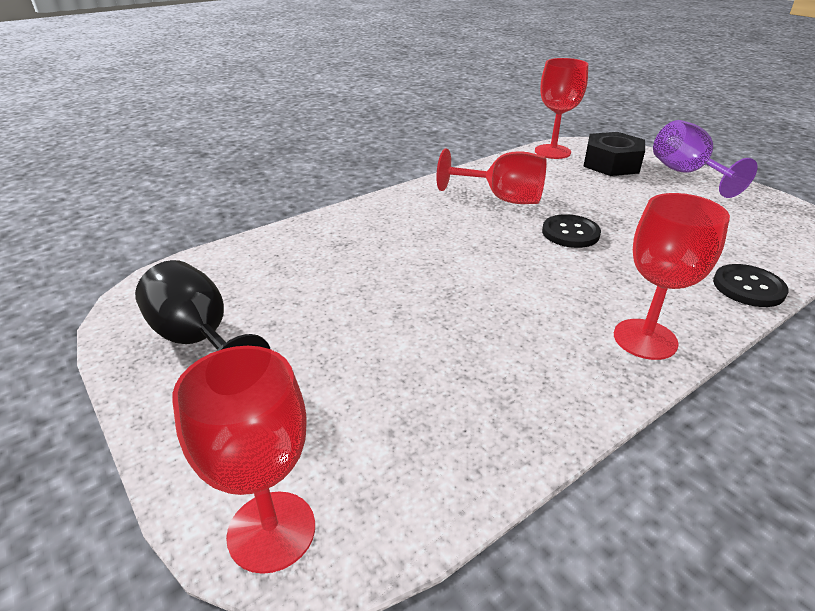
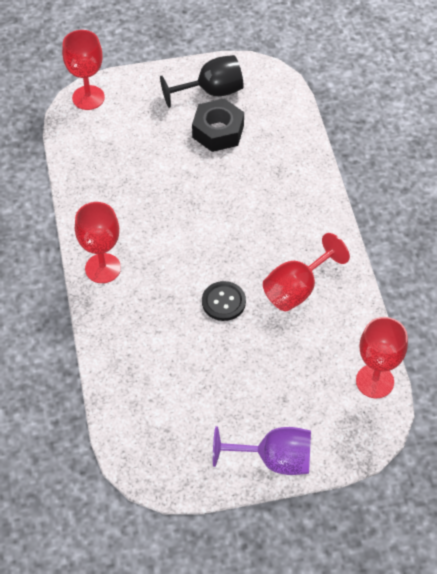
camera: 115 degrees right, 20 degrees up
(611, 164) = (324, 412): black nut -> black nut (218, 131)
(748, 287) = (109, 356): black button -> none

